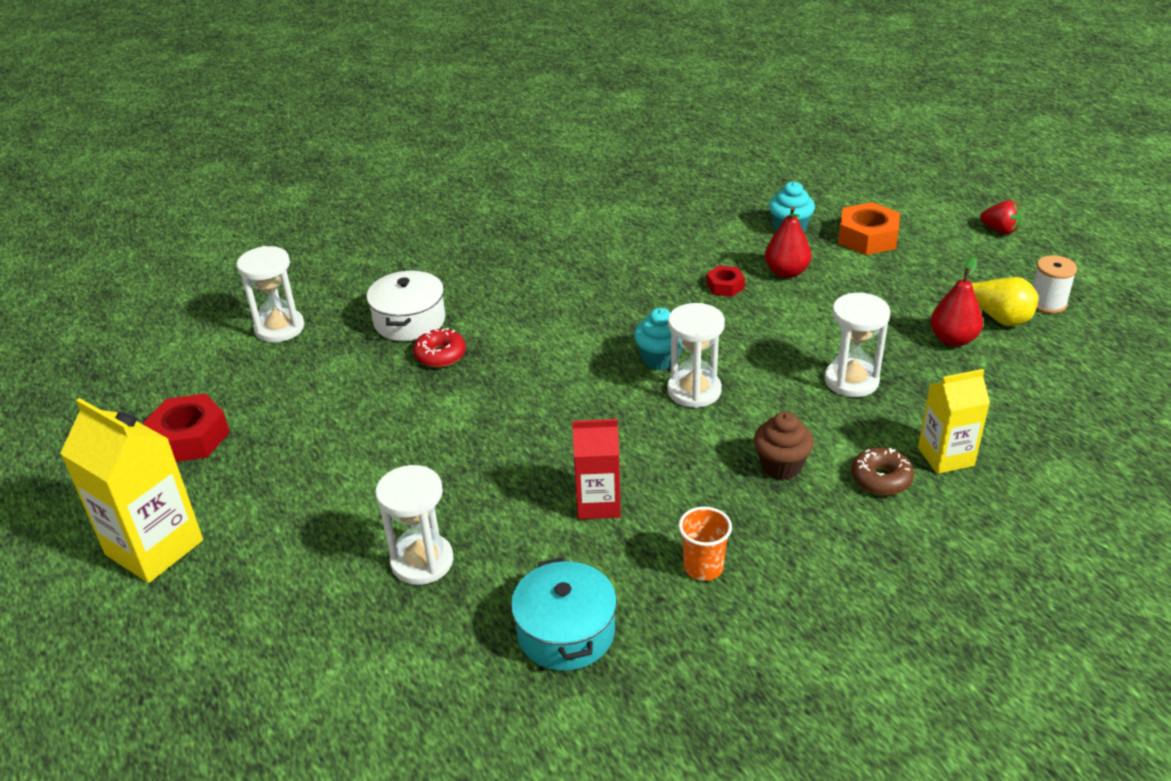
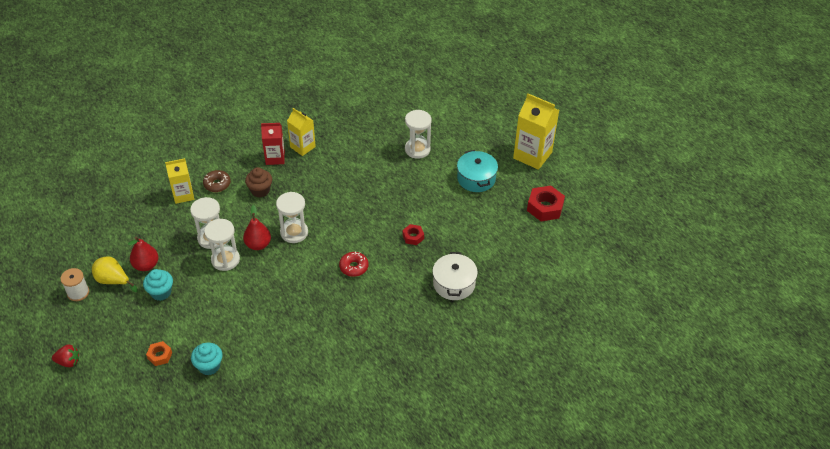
camera: 175 degrees right, 10 degrees up
(279, 328) = (529, 279): white hourglass -> white hourglass (225, 260)
(440, 355) = (430, 258): red donut -> red donut (354, 267)
(566, 632) = (357, 124): turquoise pot -> turquoise pot (476, 178)
(598, 503) = (344, 173): red carton -> red carton (275, 158)
(660, 359) = (309, 253): turquoise cupcake -> turquoise cupcake (161, 292)
(703, 567) = (302, 147): orange cup -> yellow carton
(725, 286) = (264, 310): red nut -> red nut (413, 237)
(786, 272) = (223, 322): red pear -> red pear (258, 245)
(867, 237) = (160, 355): orange nut -> orange nut, size x0.56
(999, 230) = (68, 362): red strawberry -> red strawberry turned 150 degrees clockwise

